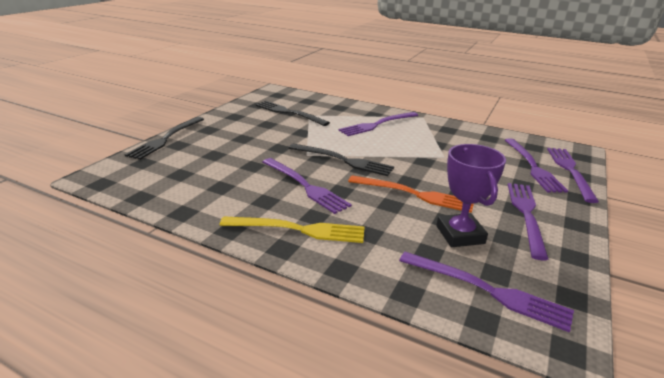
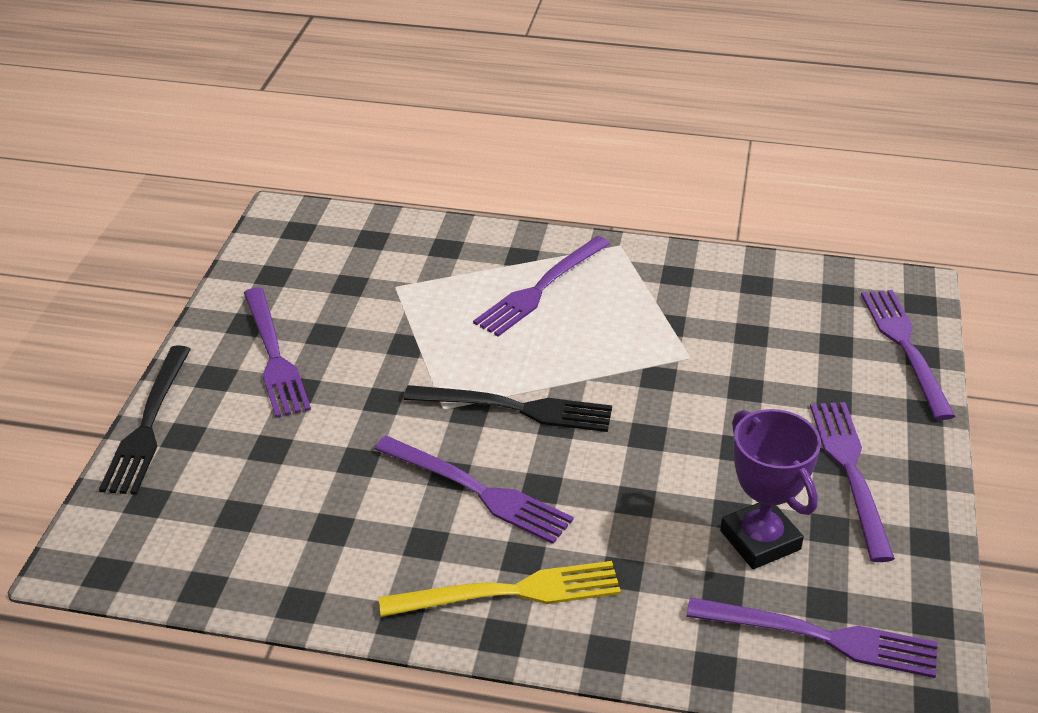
camera: 15 degrees left, 10 degrees up
(289, 113) = (351, 288): black fork -> none
(414, 194) = (666, 467): orange fork -> none
(532, 166) = (843, 349): purple fork -> purple fork (274, 356)

